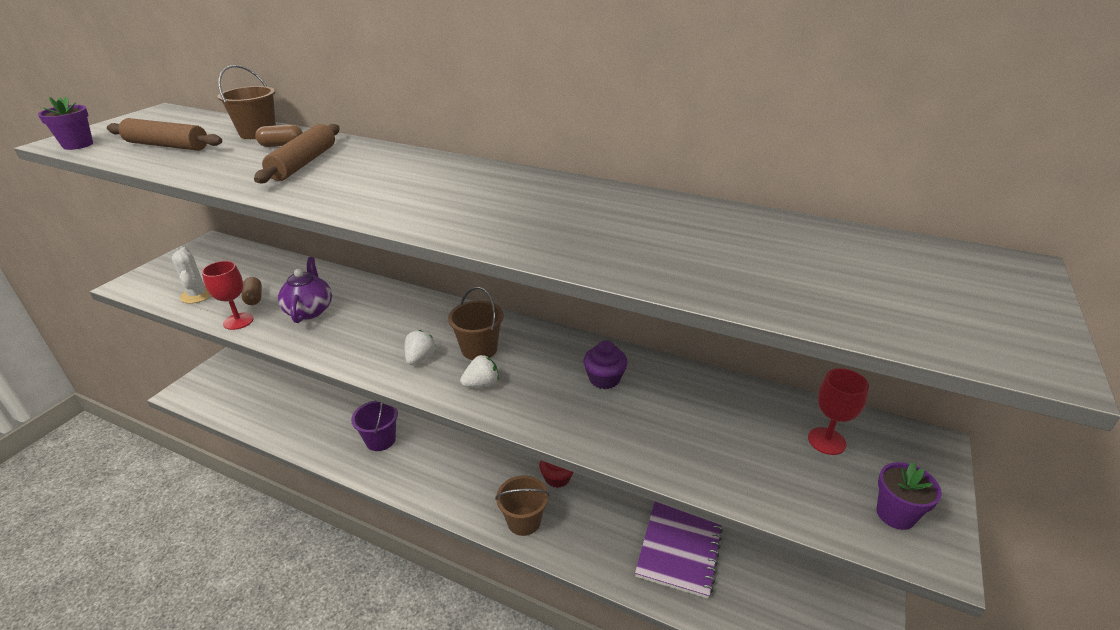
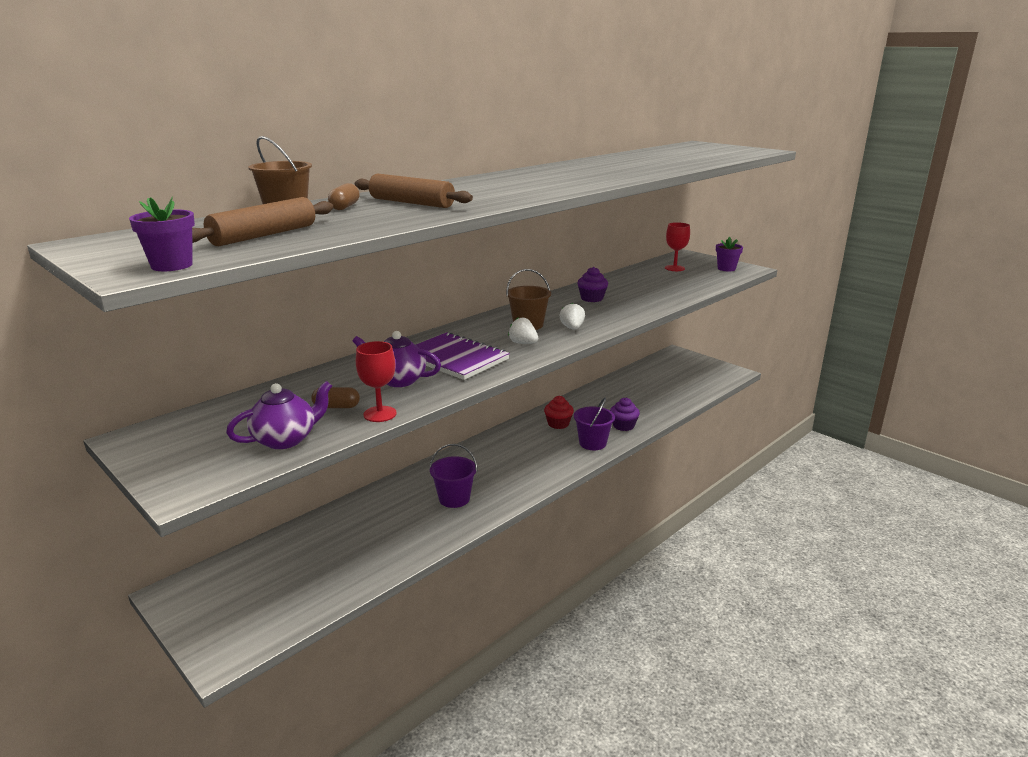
camera: 70 degrees left, 10 degrees down
(197, 295) = (286, 439): white cactus -> purple teapot
(524, 521) = (592, 443): brown bucket -> purple bucket
(582, 543) = (623, 426): none -> purple cupcake
(680, 547) = (641, 396): purple notebook -> purple notebook (455, 358)

